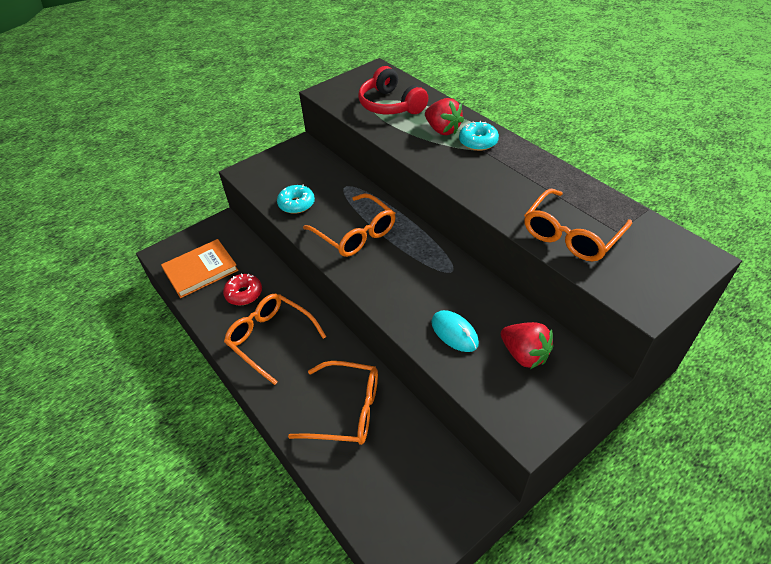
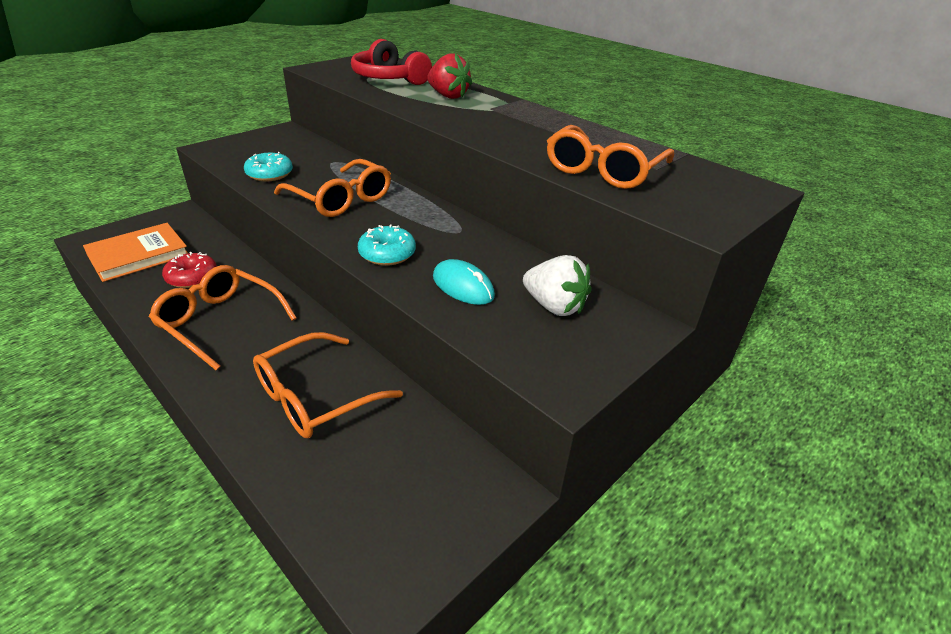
camera: 10 degrees left, 10 degrees down
(346, 410) = (315, 397): orange glasses -> orange glasses turned 135 degrees clockwise
(478, 142) = (489, 105): turquoise donut -> turquoise donut (387, 254)
(524, 354) = (554, 306): red strawberry -> white strawberry

